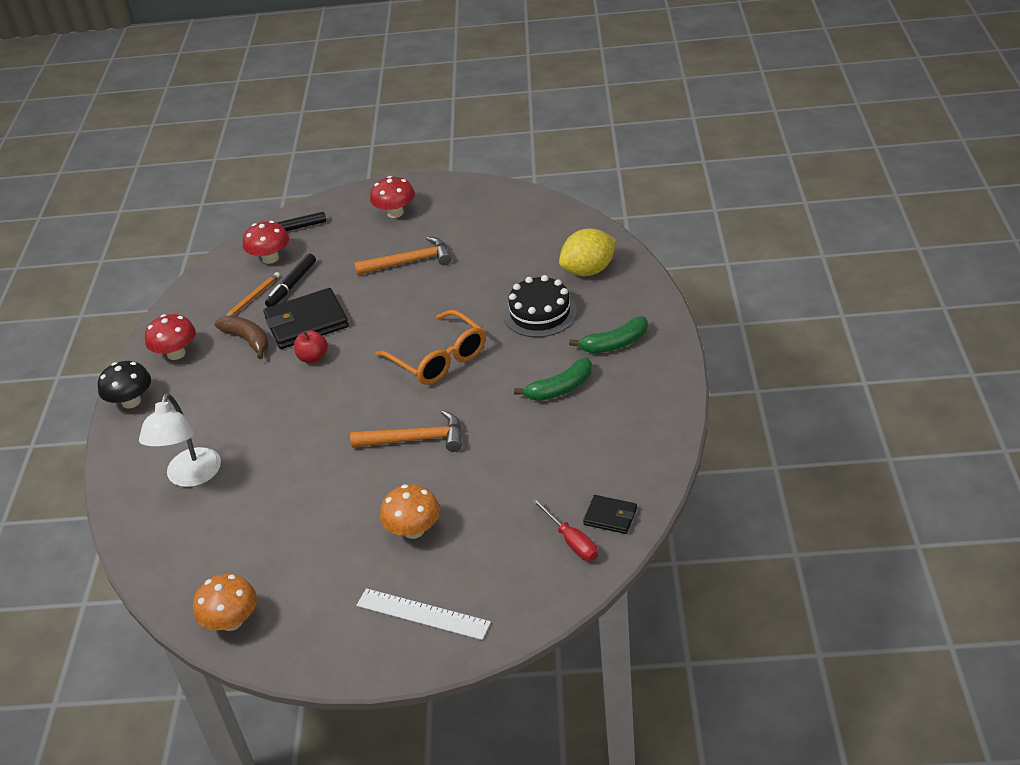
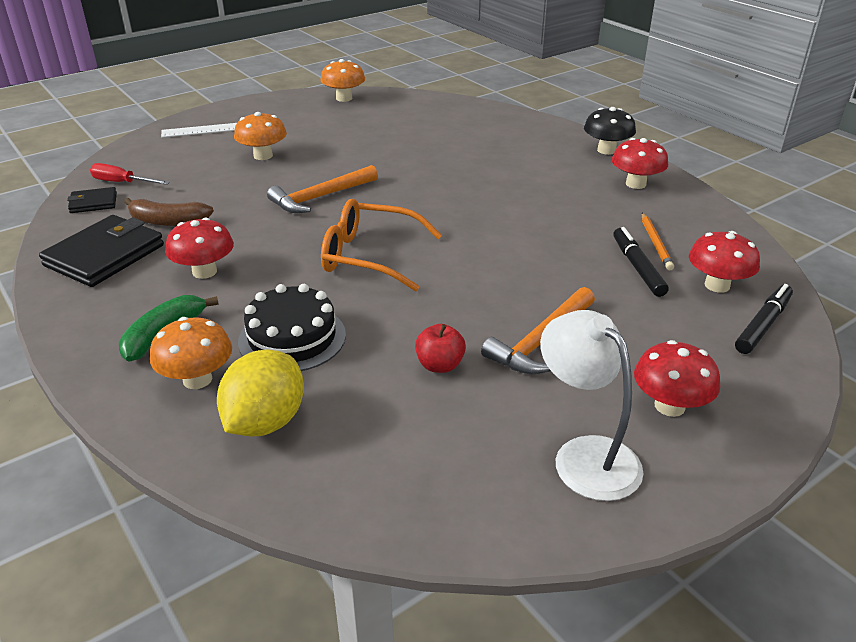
camera: 140 degrees right, 5 degrees down
(191, 477) = (478, 133): white lamp -> white lamp (585, 455)
(248, 340) = (590, 211): brown banana -> brown banana (168, 222)
(306, 322) = (558, 241): black wallet -> black wallet (105, 255)
(313, 358) = (502, 218): red apple -> red apple (440, 365)
(560, 389) = (204, 272): green banana -> red mushroom
(610, 306) = (197, 379): none -> orange mushroom

